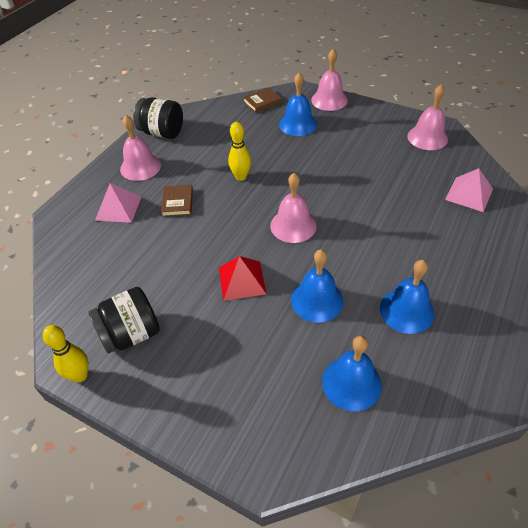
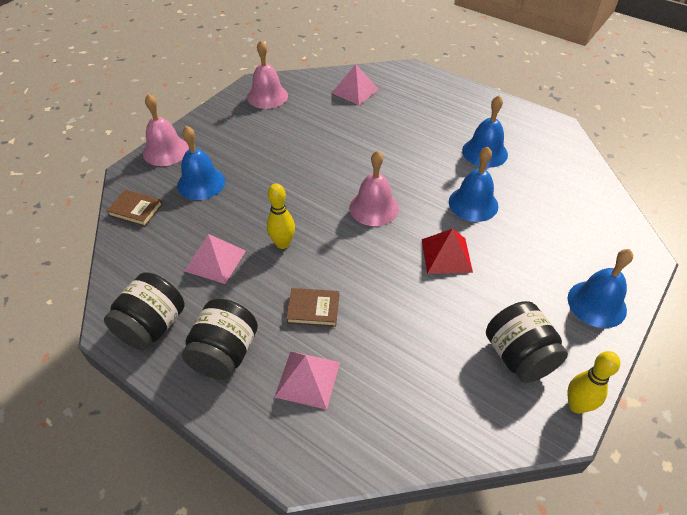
camera: 85 degrees left, 0 degrees up
(140, 167) = (225, 353): pink bell -> black jar
(219, 147) = (215, 260): none -> pink pyramid
(262, 102) = (136, 210): brown book -> brown book turned 45 degrees counterclockwise
(351, 383) = (557, 195): blue bell -> blue bell (596, 303)

